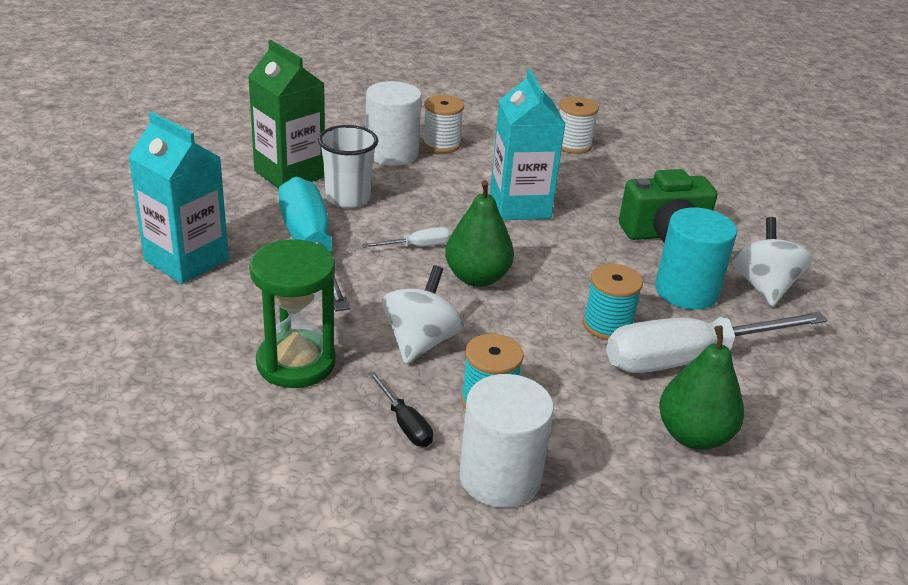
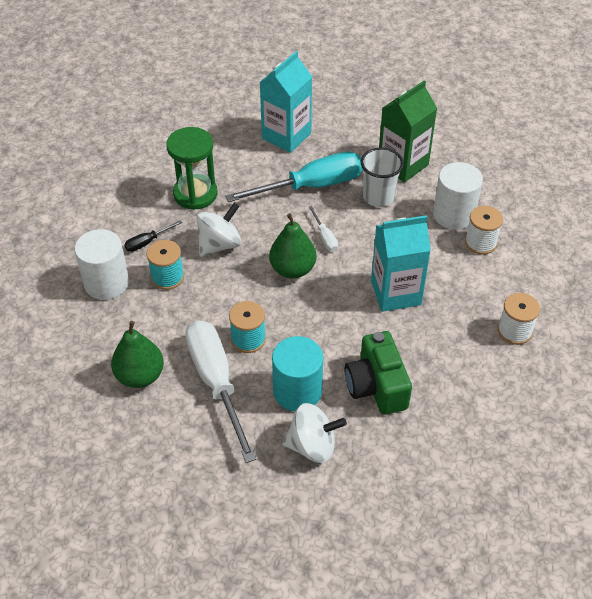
camera: 90 degrees right, 15 degrees up
(420, 342) = (219, 244): white spinning top -> white spinning top turned 60 degrees counterclockwise

